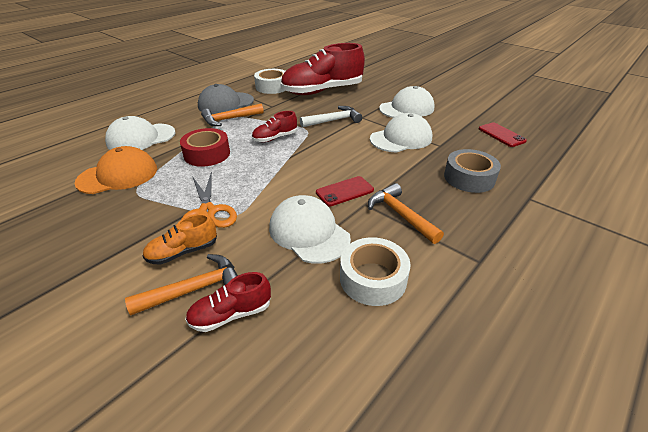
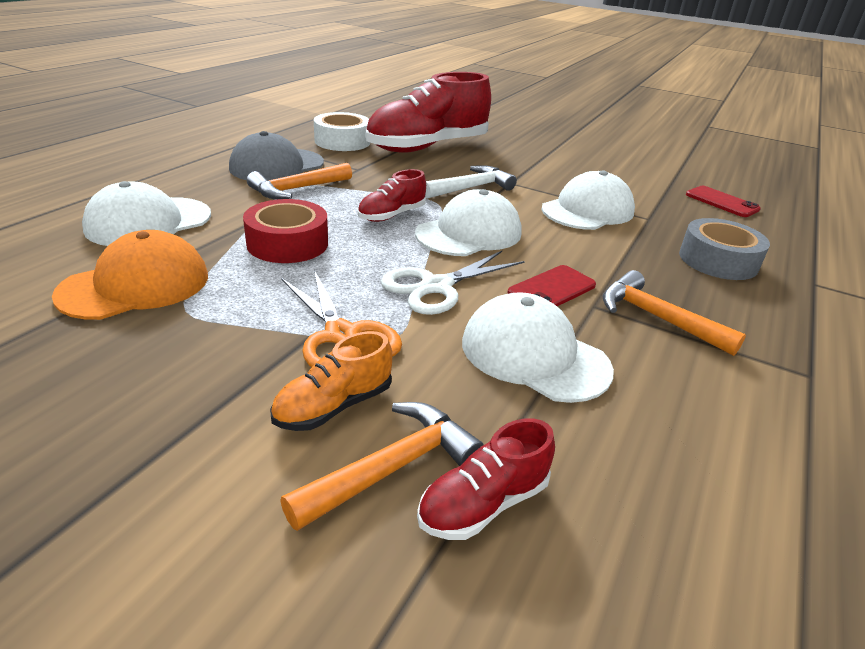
camera: 15 degrees left, 5 degrees down
(276, 186) = (436, 287): none -> white scissors
(373, 278) = (678, 417): white tape -> none
(407, 108) = (569, 170): white cap -> white cap (469, 233)

